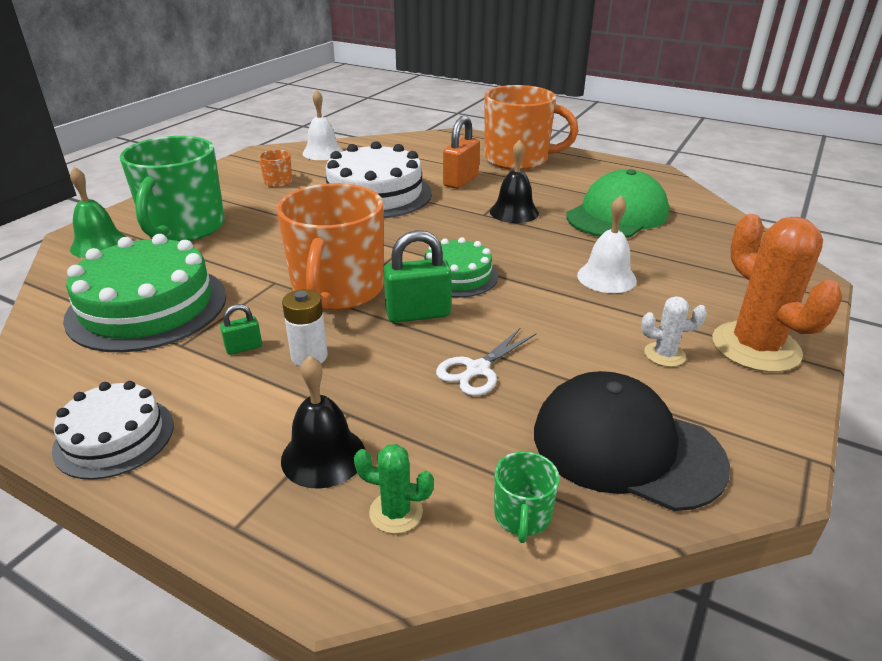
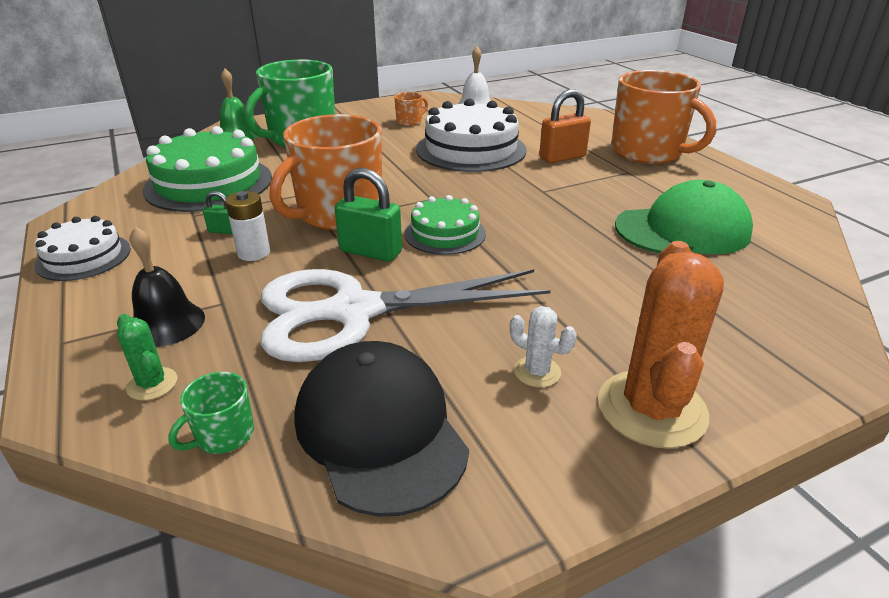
camera: 35 degrees right, 0 degrees up
(477, 370) = (352, 312): white scissors -> white scissors, size x2.33
(514, 212) = (574, 197): black bell -> none
(606, 277) = (582, 282): white bell -> none

